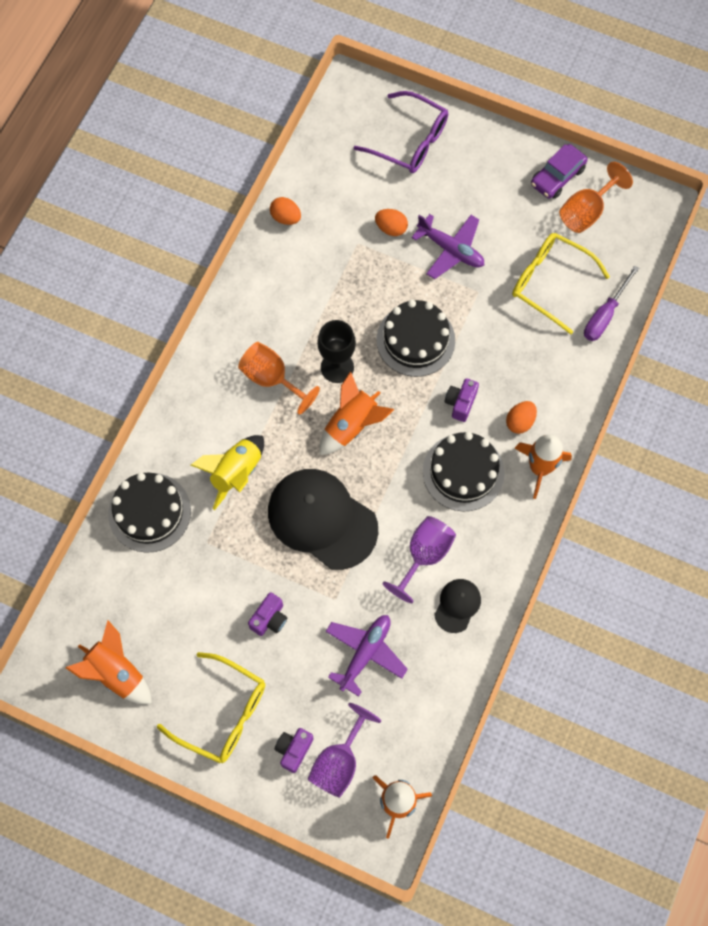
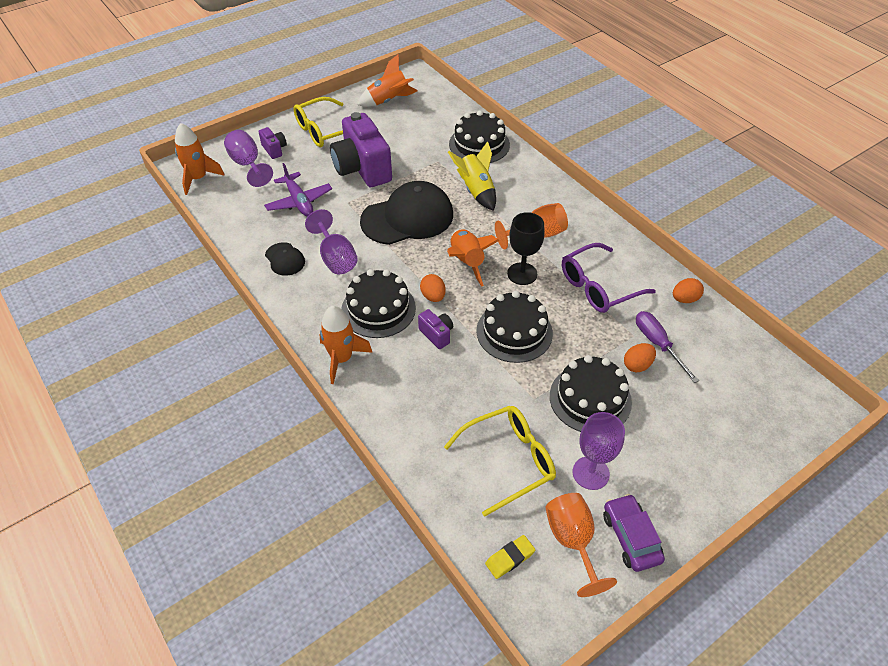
camera: 120 degrees right, 20 degrees down
(269, 619) = (362, 169): purple camera -> purple camera, size x2.24
(410, 141) = (733, 425): purple glasses -> purple glasses (598, 287)
(451, 250) = (590, 399): purple plane -> black cake
(520, 422) = (391, 366): orange egg -> orange egg (433, 296)
(522, 222) = (590, 473): none -> purple goblet
(604, 315) = (445, 488): purple screwdriver -> purple screwdriver (657, 344)
(627, 245) = (510, 558): none -> yellow eraser

